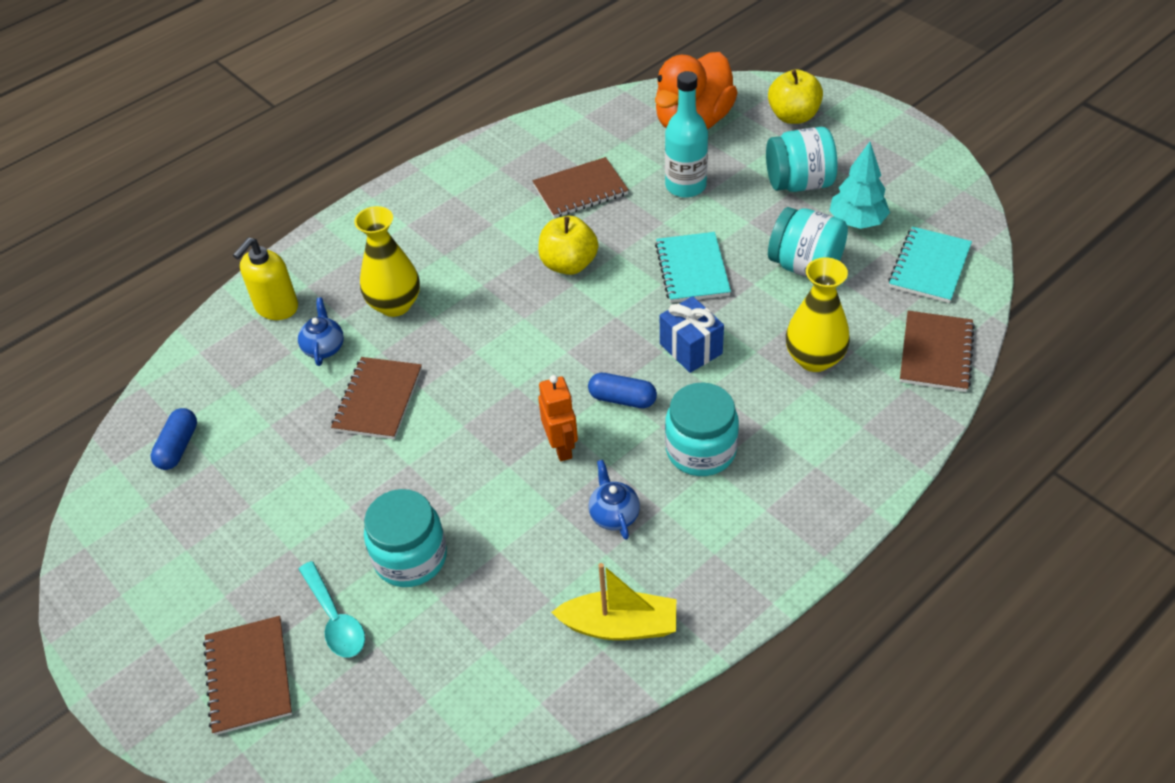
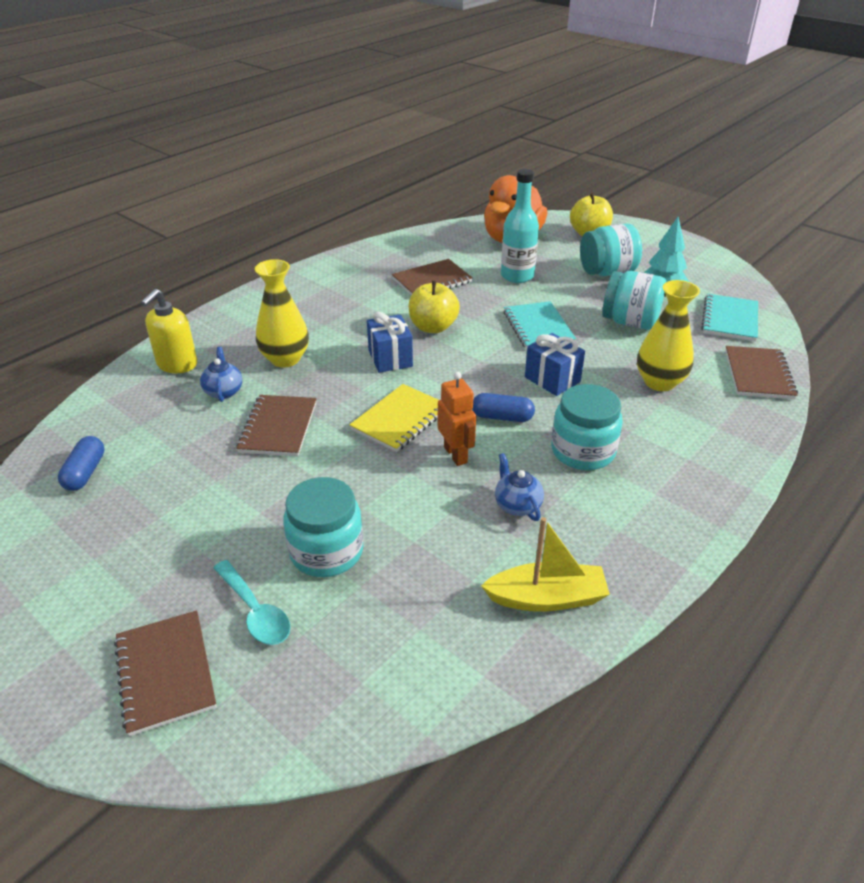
camera: 10 degrees left, 10 degrees down
(509, 396) = (400, 420): none -> yellow notebook
(512, 309) = (390, 358): none -> blue gift

